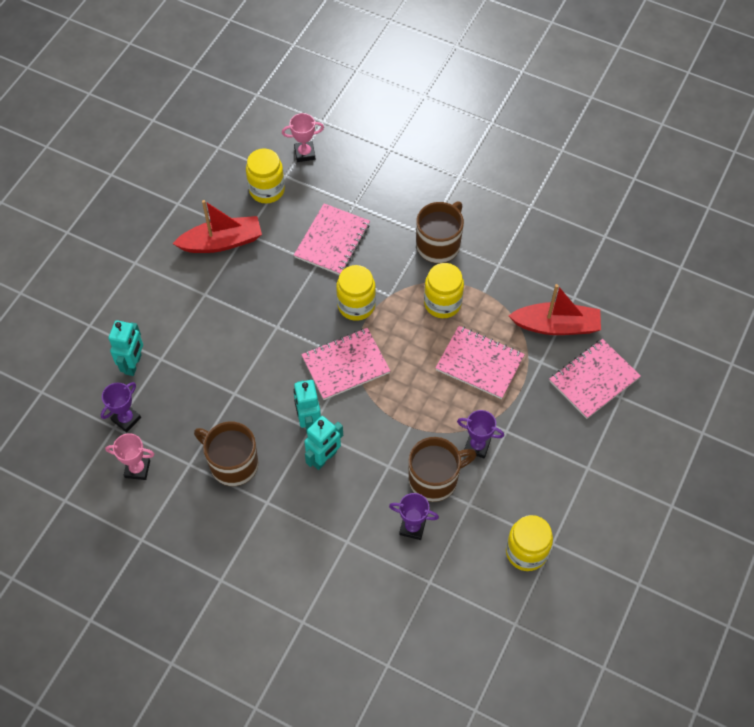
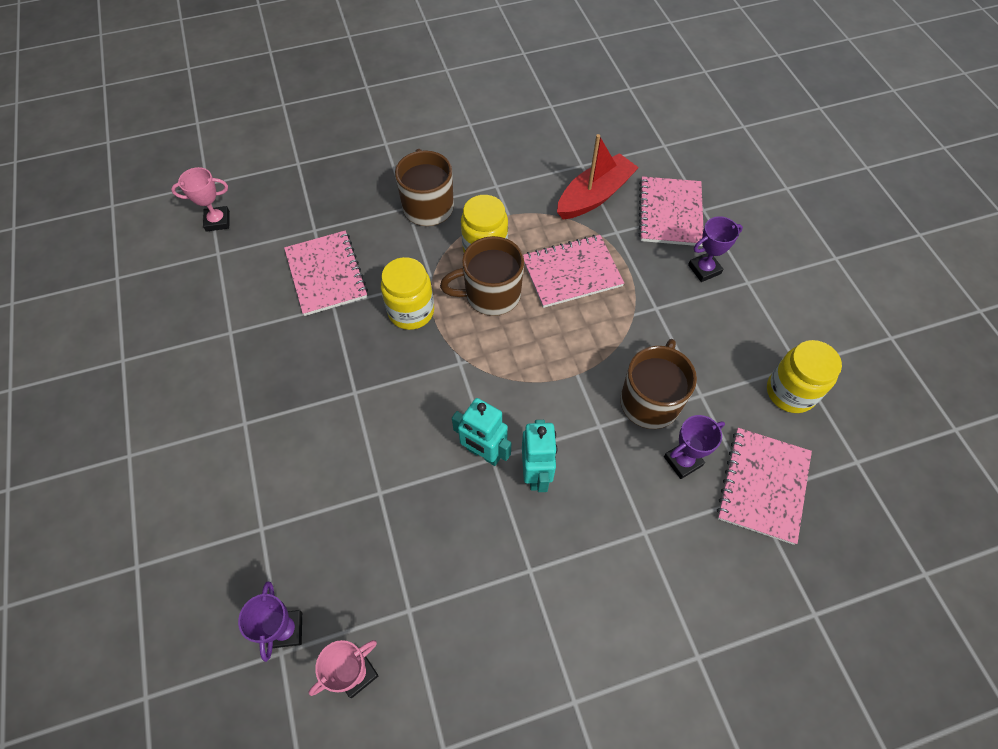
camera: 45 degrees left, 0 degrees up
(133, 364) = (234, 562): turquoise robot -> none
(222, 242) = (212, 359): red boat -> none
(232, 463) = (454, 565): brown mug -> brown mug (491, 294)
(267, 190) = (211, 278): yellow jar -> none
(304, 153) = (217, 221): pink trophy -> pink trophy turned 45 degrees clockwise
(345, 365) = (459, 371): pink notebook -> pink notebook (763, 485)
(477, 446) = (649, 341): purple trophy -> purple trophy (704, 269)

